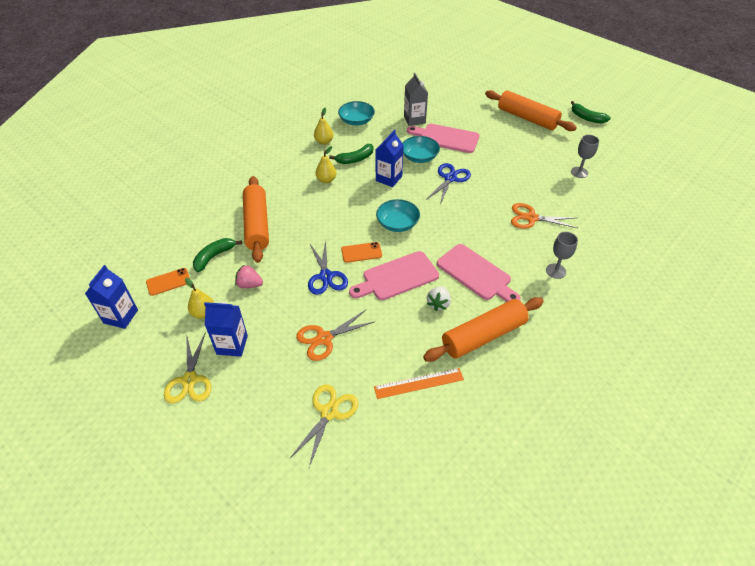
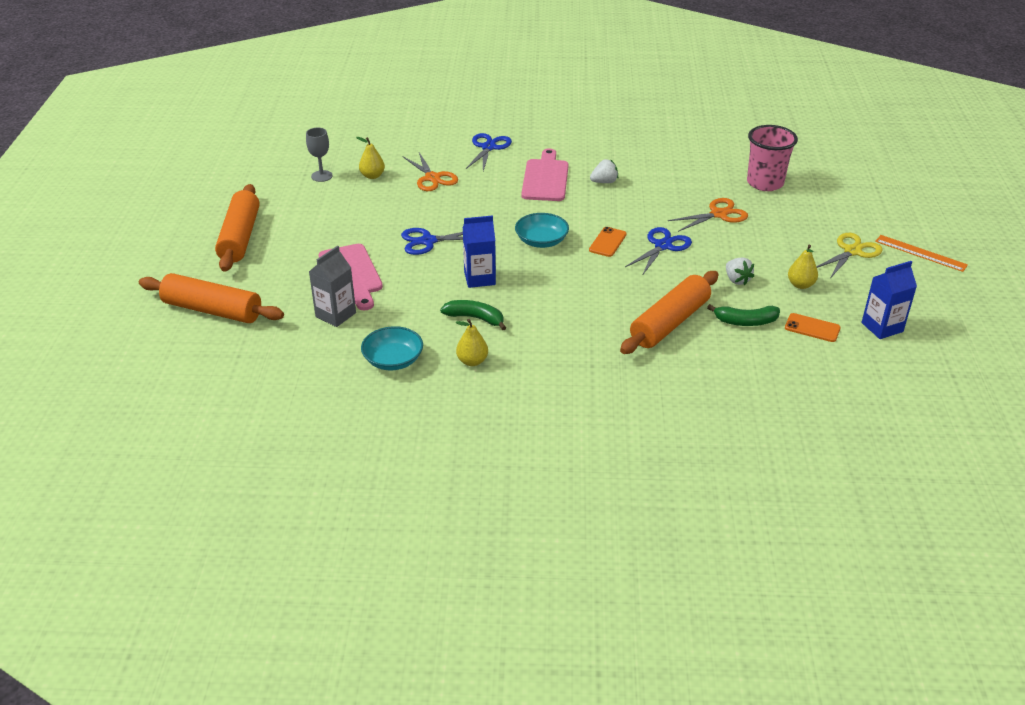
camera: 130 degrees left, 10 degrees down
(232, 345) = (797, 251): blue carton -> none
(249, 284) = (737, 280): pink strawberry -> white strawberry
(324, 338) = (719, 214): orange scissors -> orange scissors turned 45 degrees counterclockwise
(326, 180) = (539, 318): yellow pear -> yellow pear (372, 176)
(329, 412) = (765, 183): yellow scissors -> pink cup
(361, 252) = (607, 242): orange phone -> orange phone turned 75 degrees clockwise
(397, 277) = (606, 211): pink cutting board -> none
(419, 157) = (413, 276): turquoise bowl -> none
(419, 383) = (685, 161): orange ruler -> orange ruler (920, 253)
(483, 336) = (604, 153): orange rolling pin -> orange rolling pin (212, 310)
(555, 271) = (488, 147): grey goblet -> blue scissors
(587, 118) = (197, 201): green banana -> none

